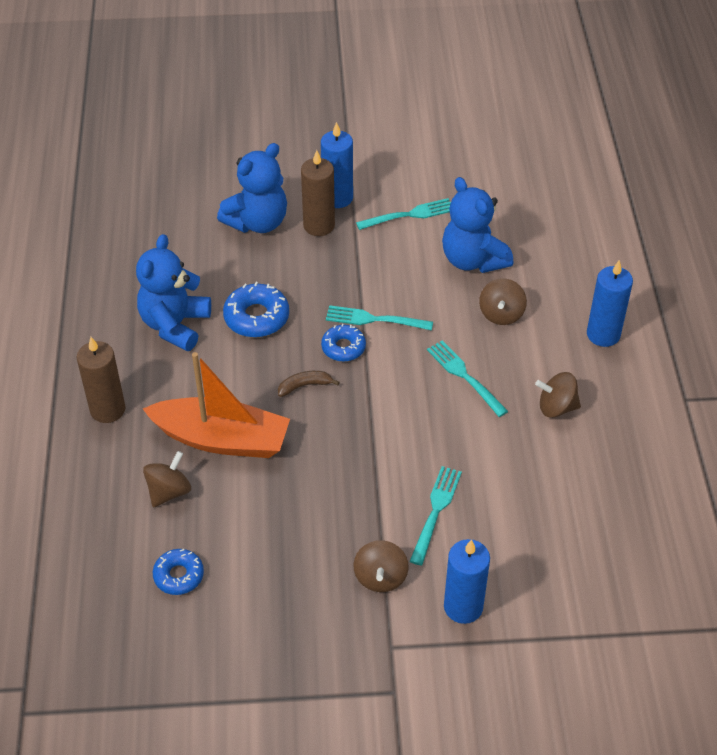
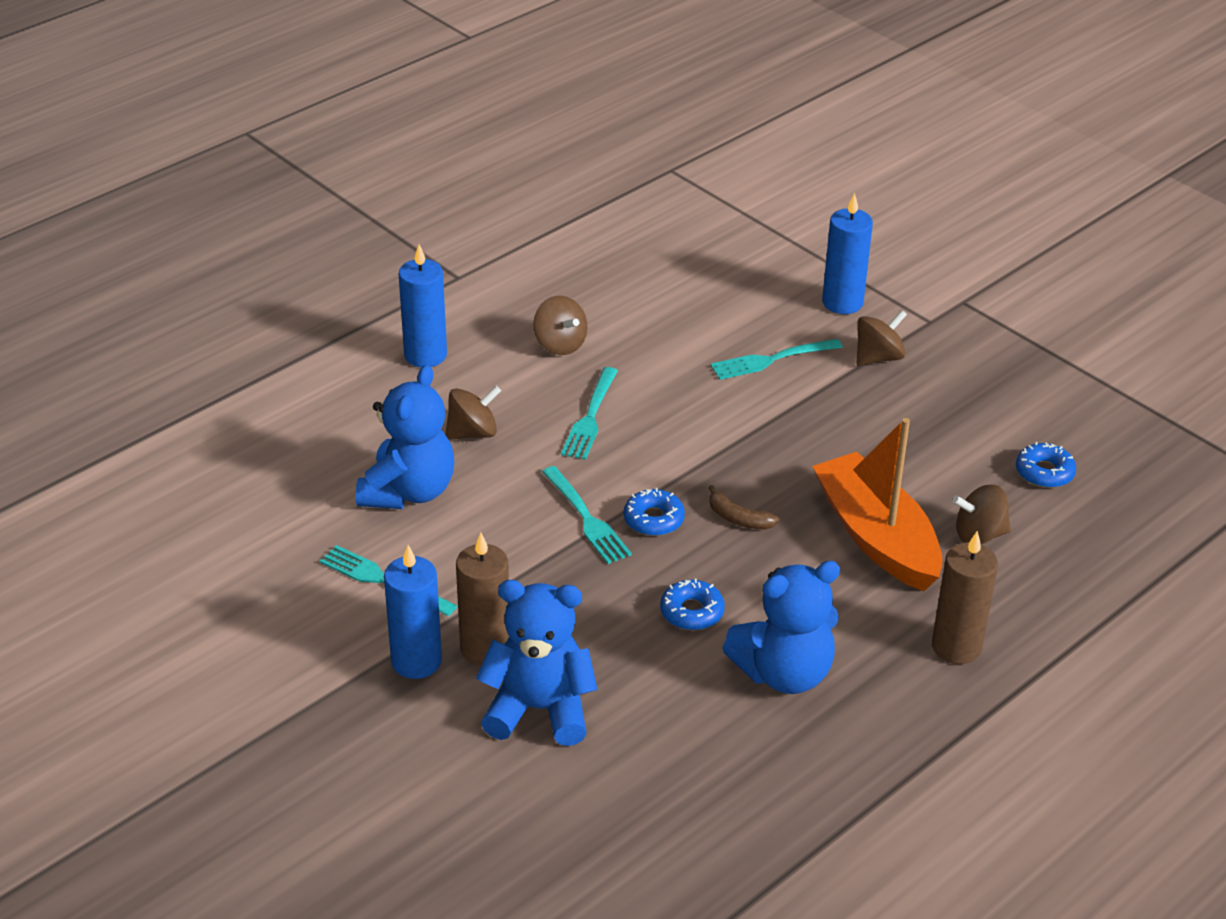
camera: 130 degrees left, 10 degrees down
(256, 317) = (692, 612): blue donut -> blue donut, size x0.66

